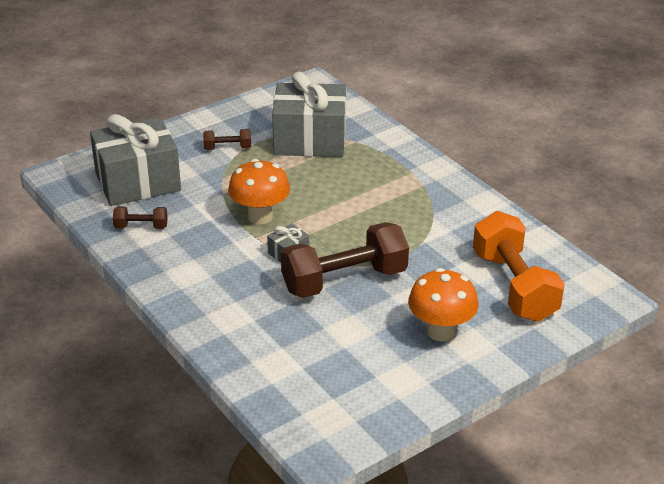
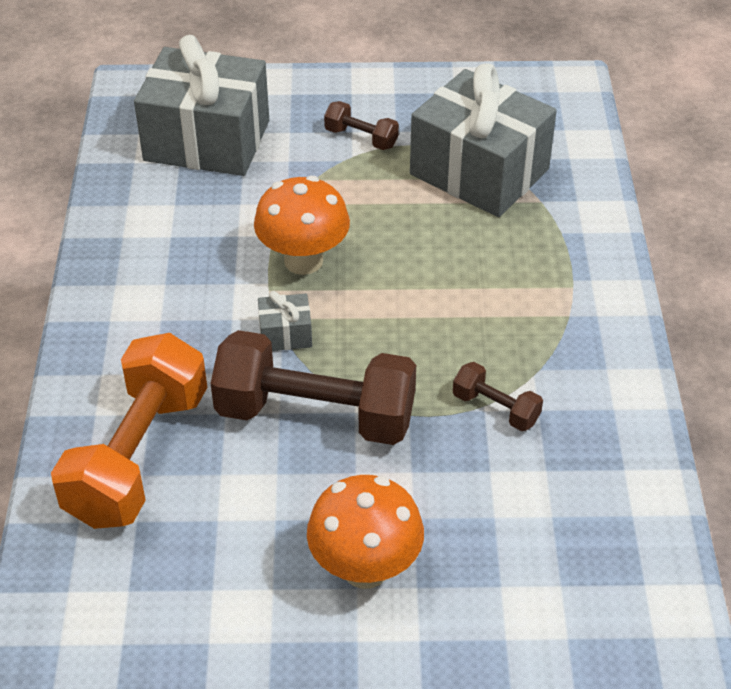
camera: 35 degrees right, 10 degrees up
(141, 227) = (149, 207): brown dumbbell -> brown dumbbell (495, 408)
(514, 286) = (541, 552): orange dumbbell -> orange dumbbell (138, 456)

